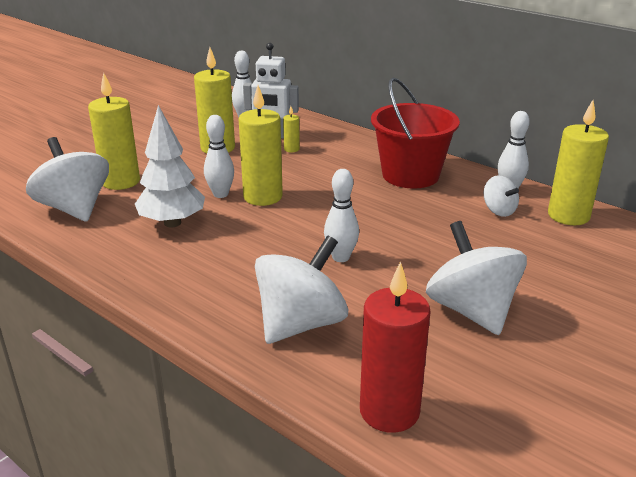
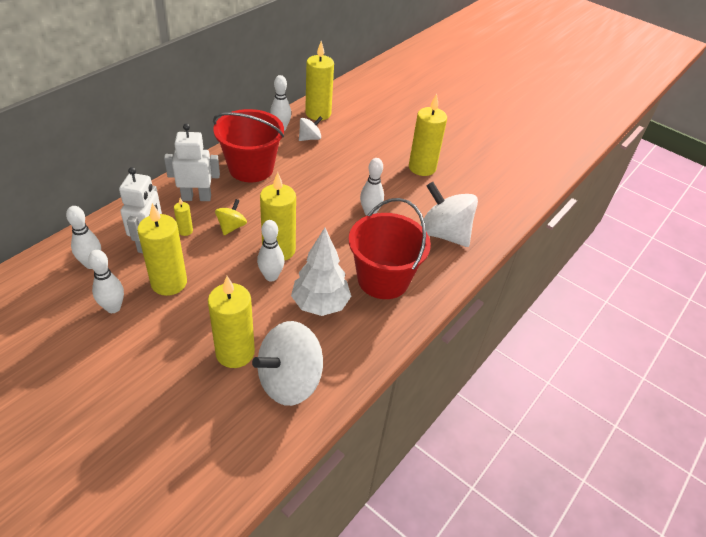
camera: 95 degrees left, 15 degrees up
(190, 130) = (113, 308): none -> white bowling pin
(207, 265) = (383, 279): none -> red bucket
(300, 170) = (231, 227): none -> yellow spinning top
(346, 150) = (196, 197): none -> white robot
(389, 411) = (507, 206): red candle -> none
(471, 310) = (422, 168): white spinning top -> yellow candle

